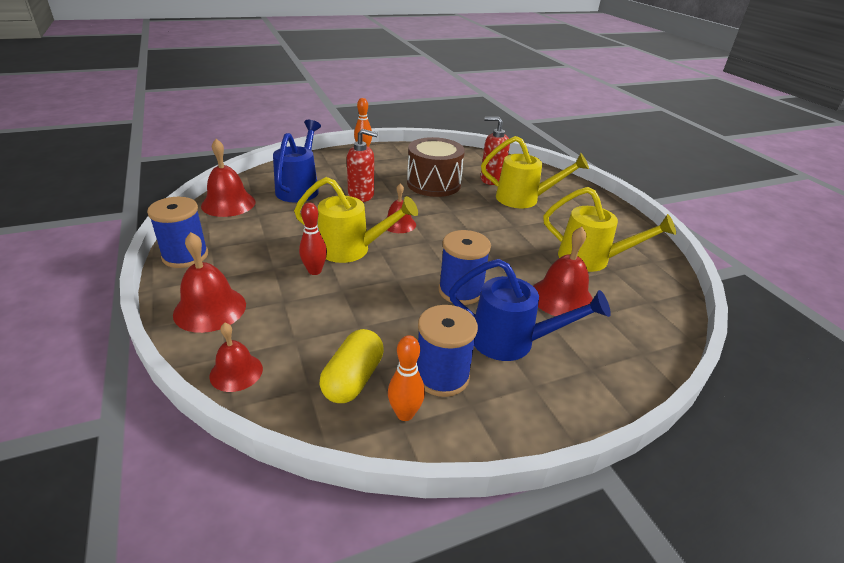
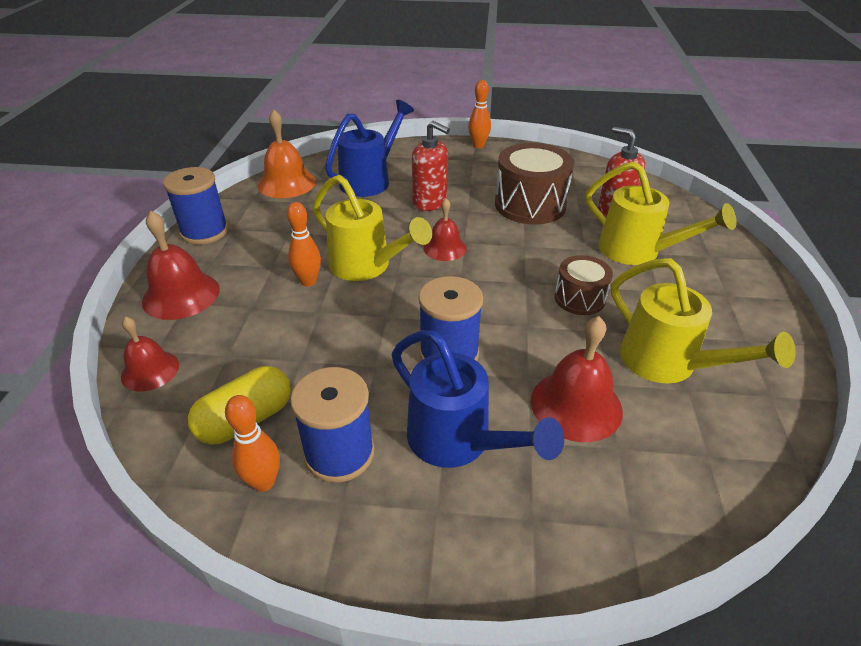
camera: 30 degrees right, 5 degrees up
(228, 203) = (286, 183): red bell -> orange bell
(314, 271) = (308, 281): red bowling pin -> orange bowling pin
(513, 235) = (579, 298): none -> brown drum

